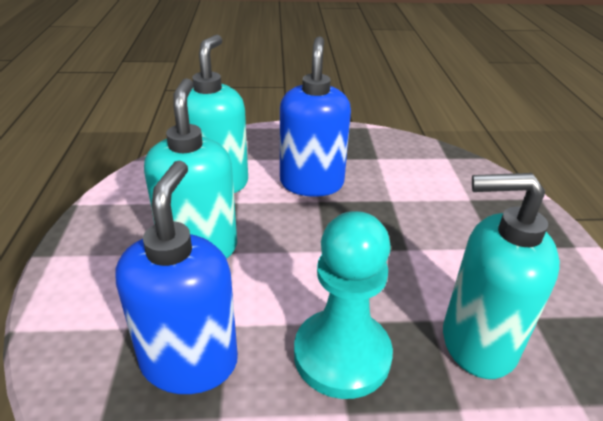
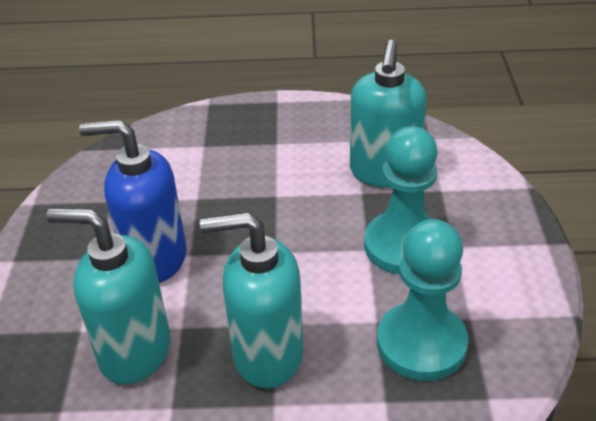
camera: 85 degrees left, 5 degrees up
(190, 361) = (421, 343): blue soap dispenser -> turquoise pawn

